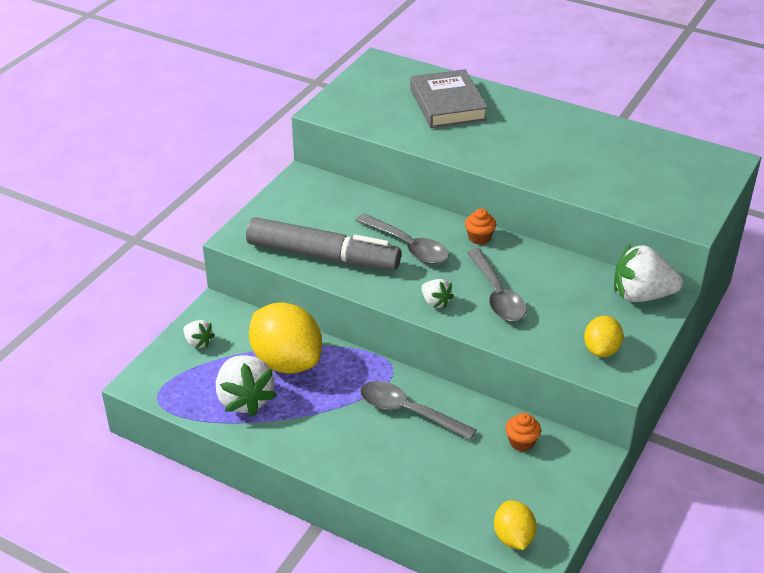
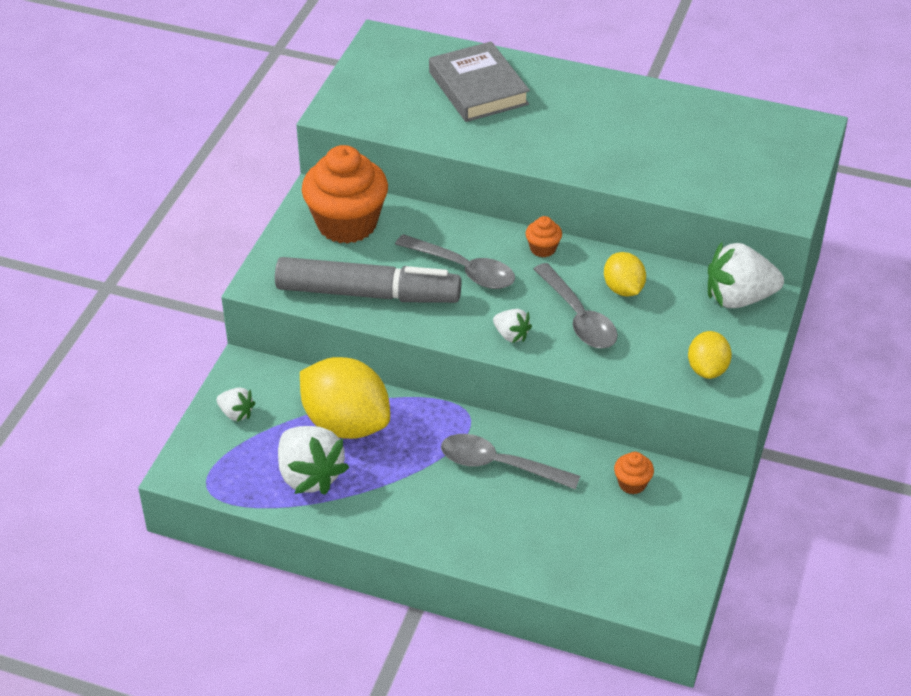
camera: 10 degrees left, 5 degrees up
(320, 201) = (347, 224): none -> orange cupcake
(513, 538) = (646, 593): yellow lemon -> yellow lemon (623, 289)

